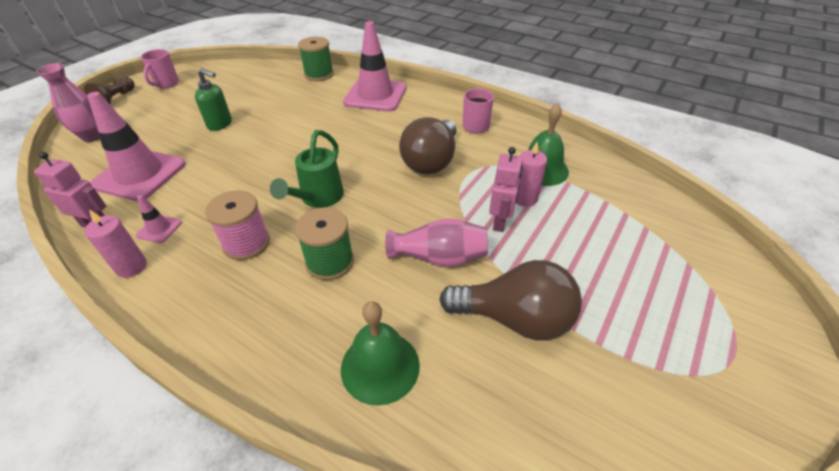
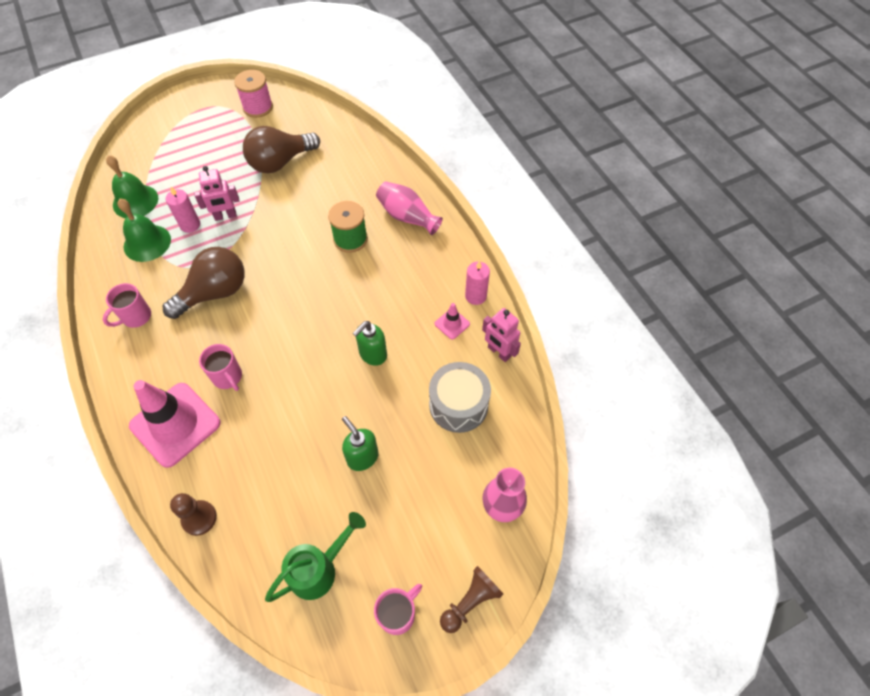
camera: 150 degrees left, 15 degrees up
(140, 175) = (458, 405): pink traffic cone -> grey drum
(241, 176) = (372, 354): none -> green soap dispenser
(246, 243) = (395, 279): pink spool -> pink spool (258, 107)
(318, 198) = (326, 297): green watering can -> green watering can (319, 569)
(319, 74) = (199, 518): green spool -> brown pawn
(361, 124) = (228, 377): none -> pink mug
(380, 366) = (361, 172): green bell -> green bell (135, 201)
(439, 257) = (285, 211): pink vase -> pink vase (407, 217)
(500, 222) = (225, 216): pink robot -> pink robot turned 150 degrees counterclockwise
(514, 319) = (280, 162): brown light bulb -> brown light bulb turned 75 degrees counterclockwise

